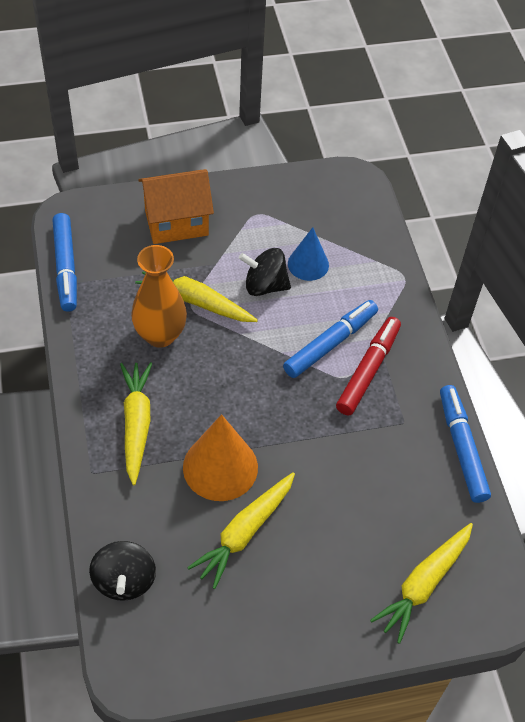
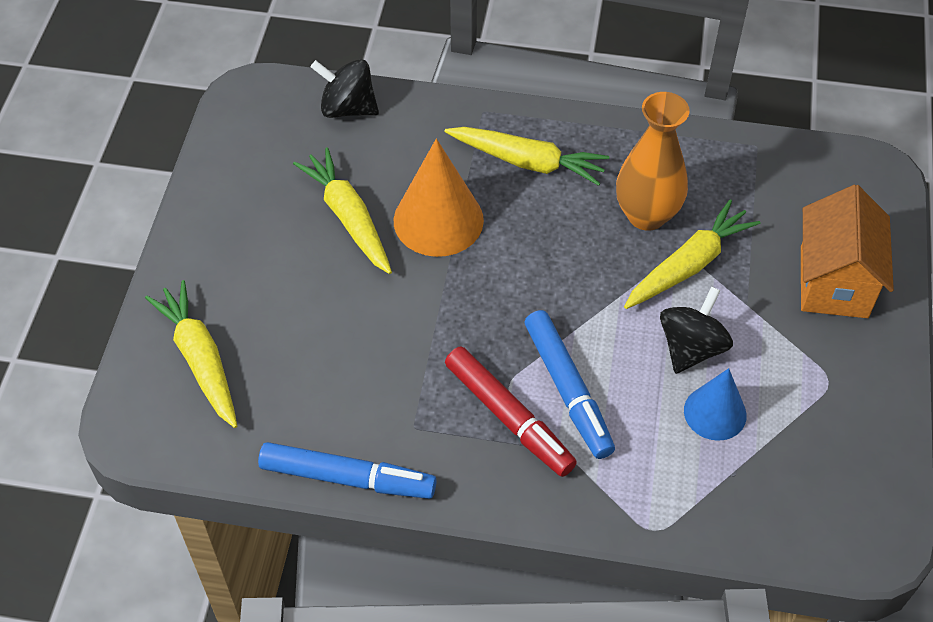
camera: 115 degrees right, 0 degrees up
(66, 267) = (784, 151): blue marker -> none

